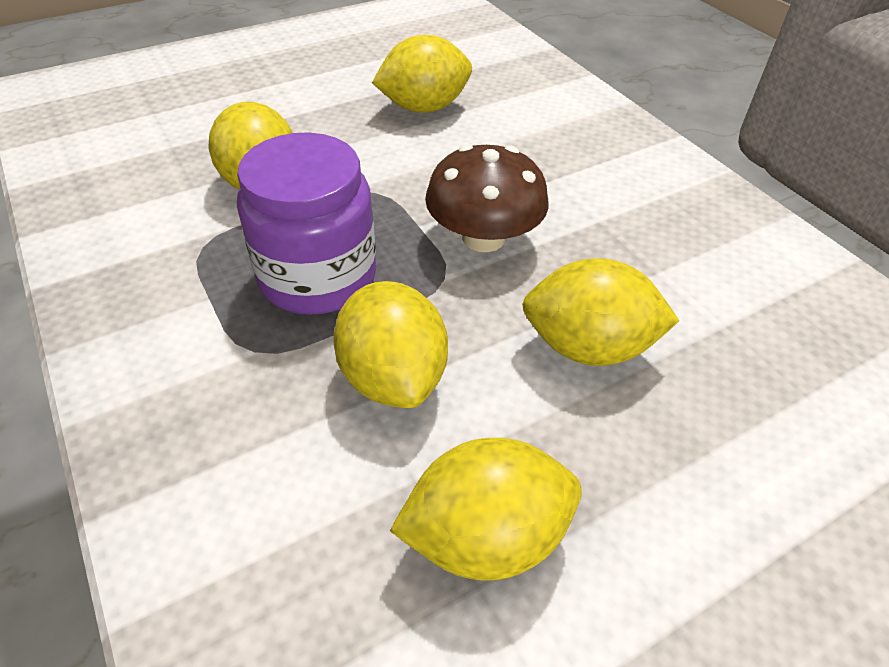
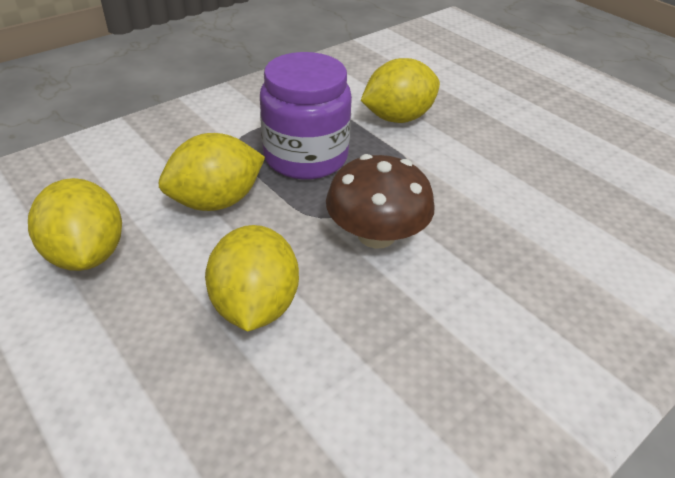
camera: 80 degrees right, 5 degrees down
(424, 107) = (555, 183): yellow lemon -> none

